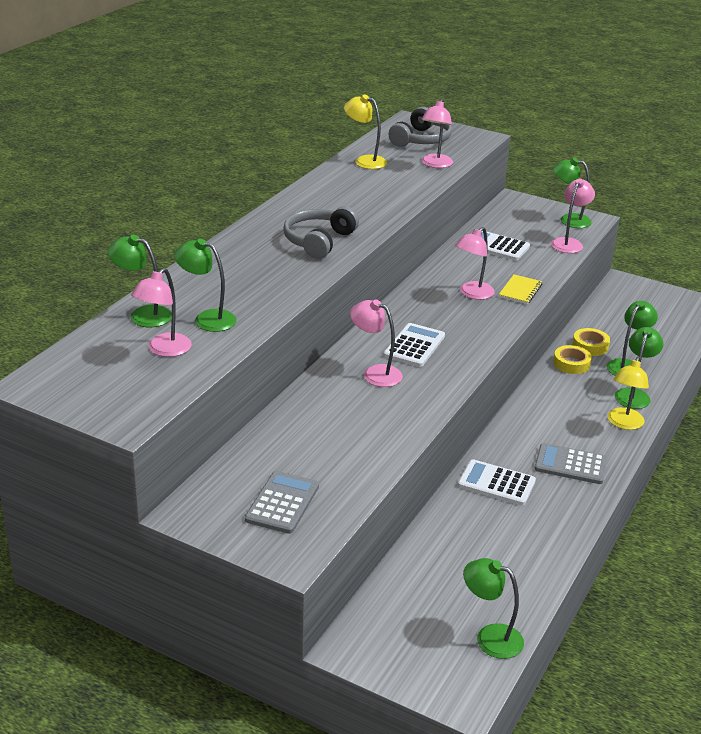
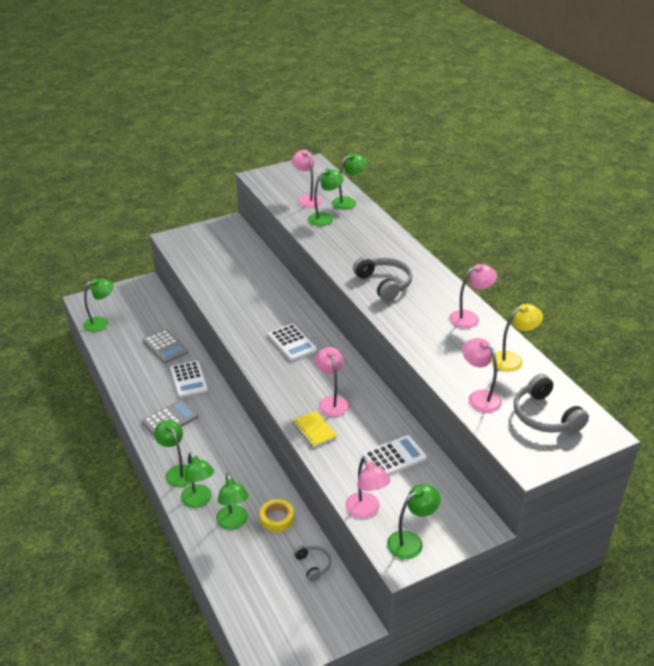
camera: 125 degrees right, 5 degrees up
(282, 503) = (207, 247): grey calculator -> grey calculator (165, 347)
(375, 373) = (279, 315): pink lamp -> pink lamp (470, 317)
(496, 483) = (189, 379): white calculator -> white calculator turned 105 degrees clockwise
(571, 363) = (265, 490): yellow tape -> none
(606, 313) = (313, 565): none -> grey headphones
(623, 424) = (177, 472): yellow lamp -> green lamp

